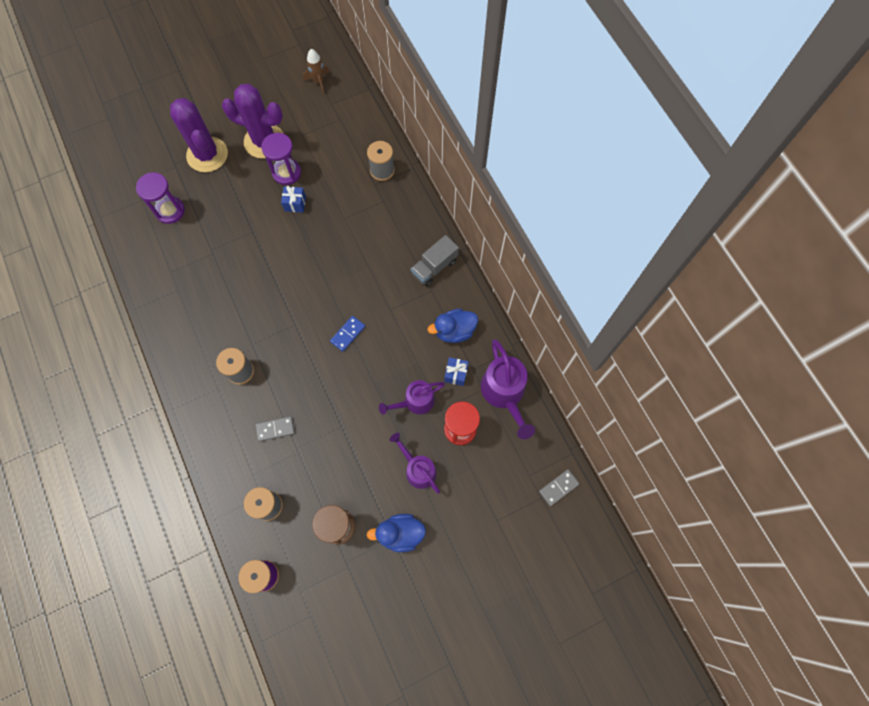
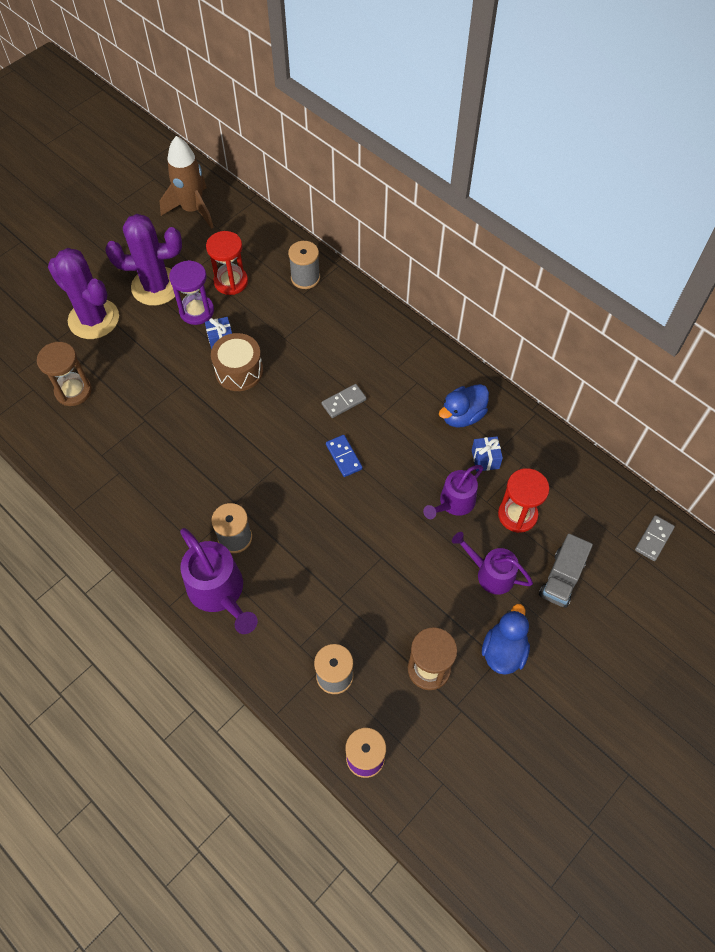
camera: 20 degrees left, 10 degrees down
(170, 211) = (73, 391): purple hourglass -> brown hourglass
(275, 429) = (305, 587): grey domino -> grey domino (344, 402)
(298, 235) = (239, 371): none -> brown drum
(319, 81) = (193, 210): brown rocket -> brown rocket, size x1.73
(323, 155) = (231, 282): none -> red hourglass
(348, 334) = (343, 457): blue domino -> blue domino turned 45 degrees counterclockwise
(400, 533) = (503, 651): blue duck -> blue duck turned 135 degrees clockwise
(434, 267) = (409, 357): grey truck -> grey truck (561, 578)
(505, 393) = (548, 462): purple watering can -> purple watering can (220, 592)

